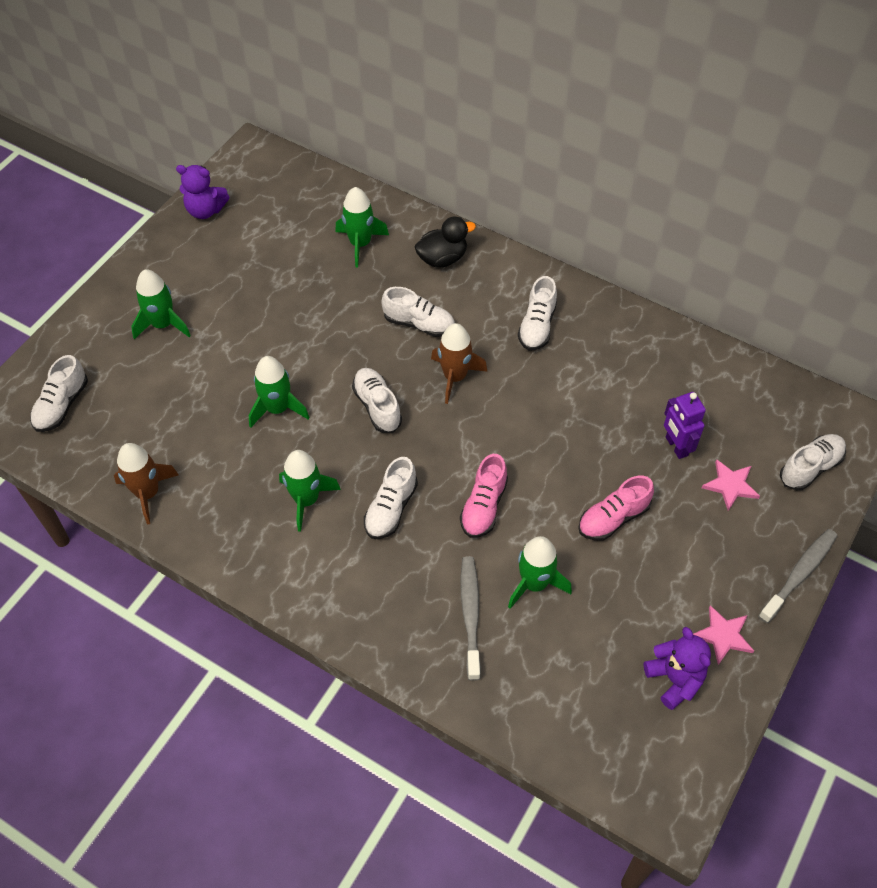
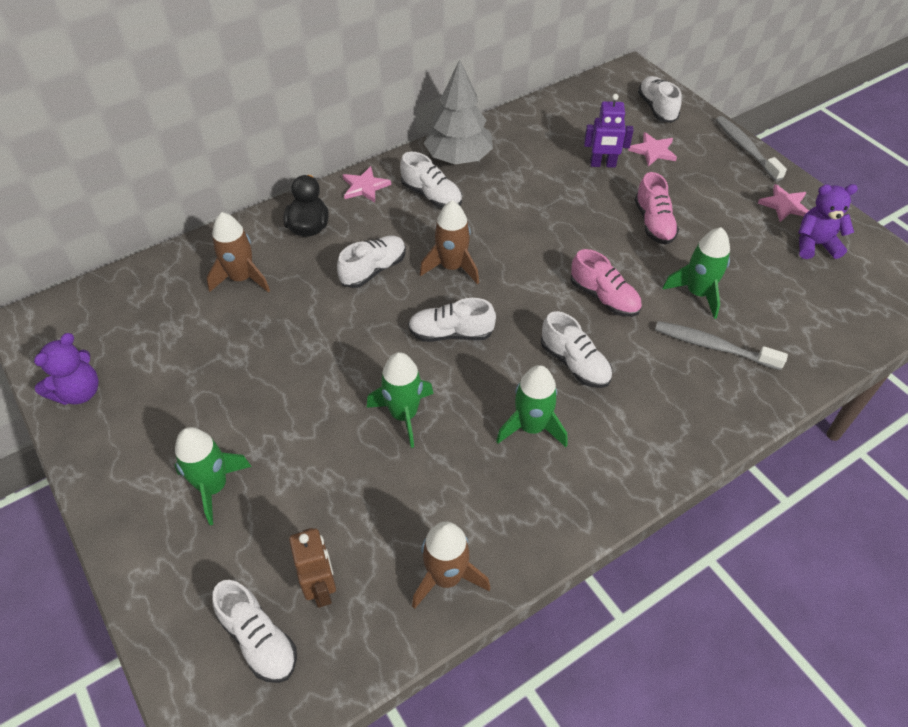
camera: 65 degrees left, 5 degrees down
(110, 422) = (321, 588): none -> brown robot
(360, 244) = (241, 278): green rocket -> brown rocket
(517, 273) = (365, 187): none -> pink star
(604, 325) = (459, 158): none -> grey tree

